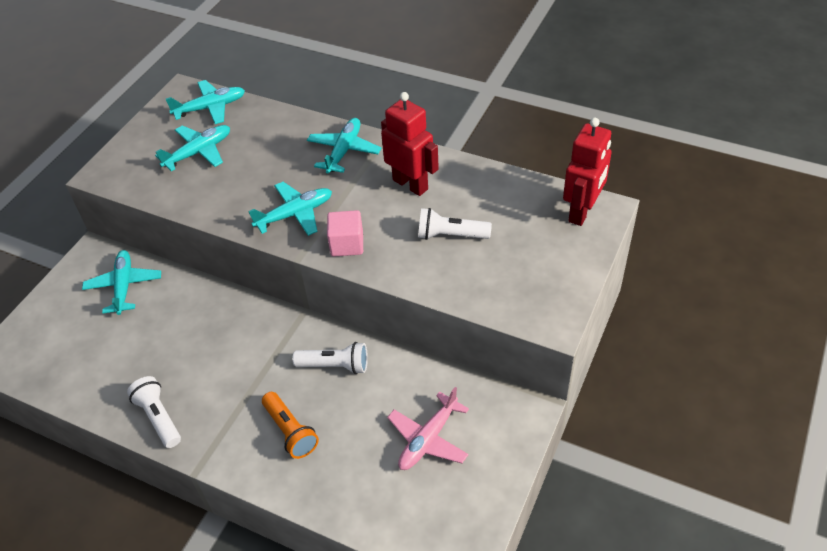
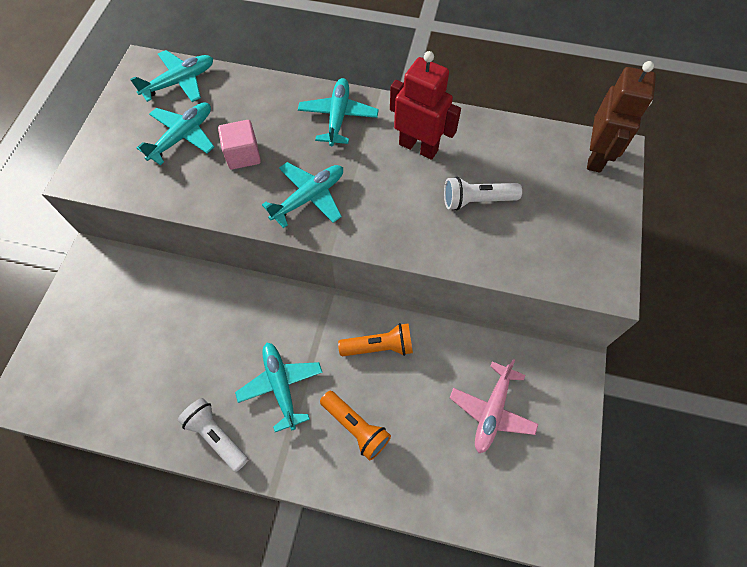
camera: 15 degrees left, 15 degrees up
(124, 286) = (136, 291): turquoise plane -> turquoise plane (280, 386)
(335, 365) = (379, 347): white flashlight -> orange flashlight
(347, 244) = (374, 226): pink cube -> pink cube (243, 155)
(582, 212) = (596, 156): red robot -> brown robot

